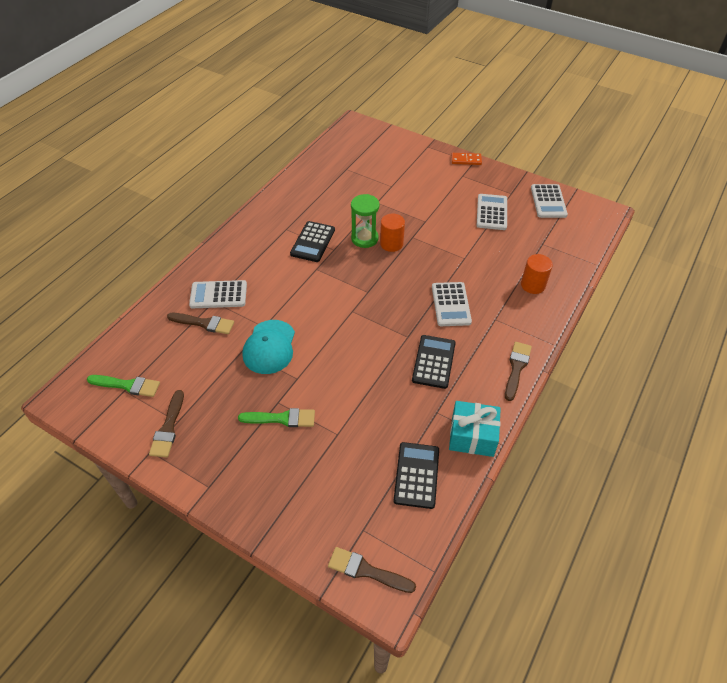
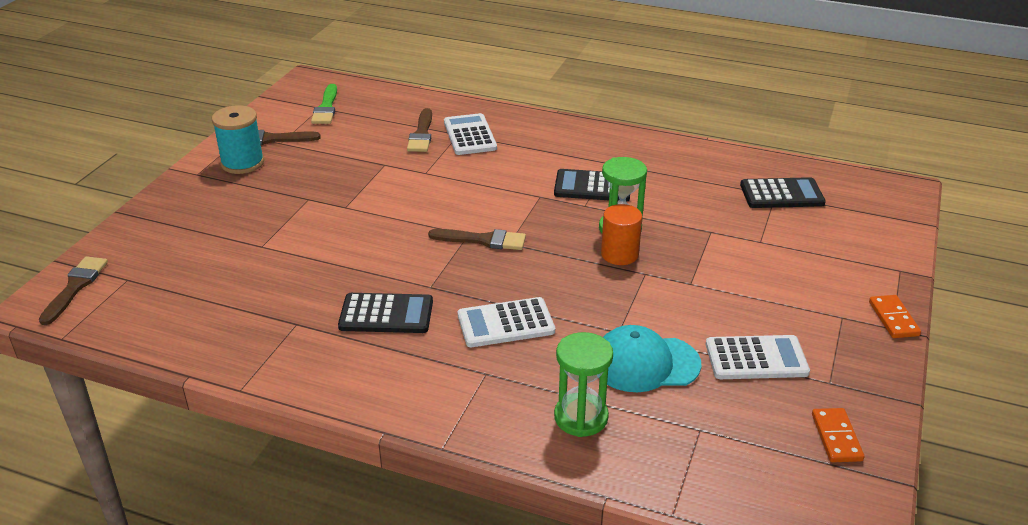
camera: 80 degrees right, 15 degrees down
(202, 450) = (242, 163): none -> turquoise spool
(269, 347) = (392, 181): turquoise cap -> turquoise cap (645, 363)
(282, 418) = (284, 204): green brush -> none
(416, 475) = (196, 313): black calculator -> black calculator (781, 194)
(472, 436) = (255, 359): turquoise gift -> none
(516, 368) = (385, 401): brown brush -> brown brush (483, 240)
(533, 285) = (581, 417): orange cylinder -> green hourglass
(548, 201) = (836, 437): white calculator -> orange domino

